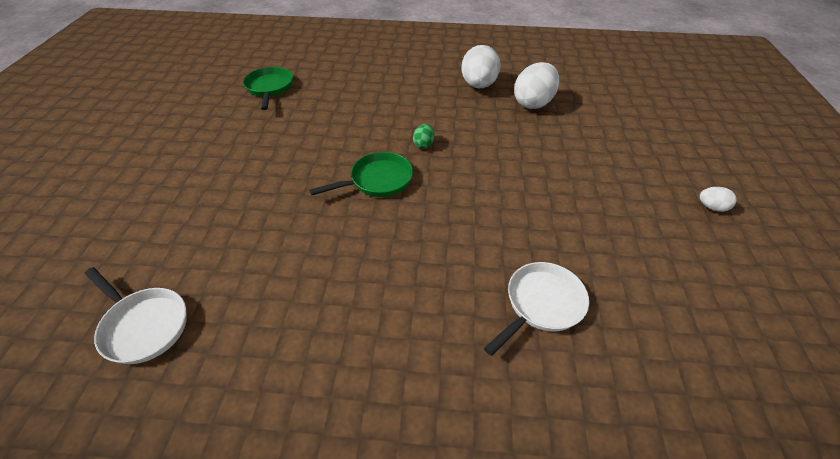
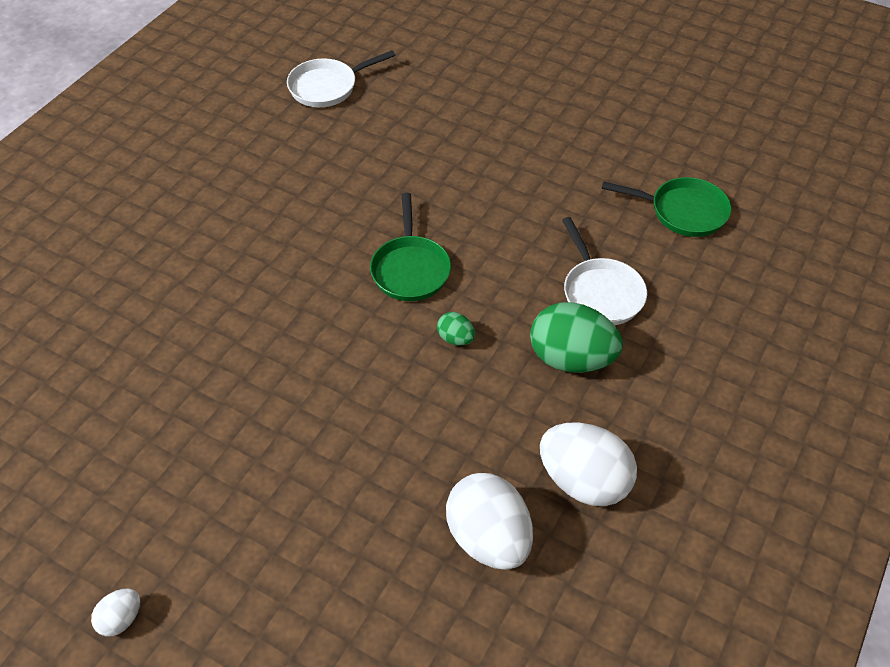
camera: 115 degrees right, 5 degrees up
(408, 103) = (571, 358): none -> green egg
(541, 304) = (149, 336): white pan -> white pan (600, 292)

